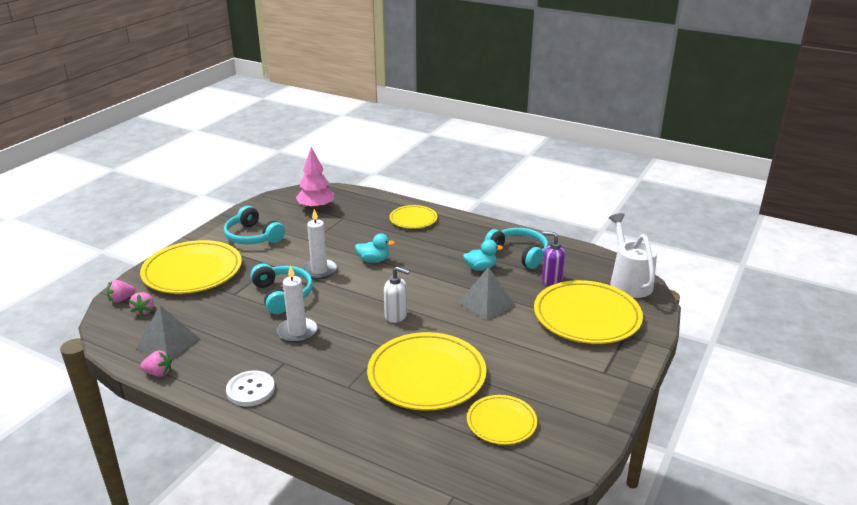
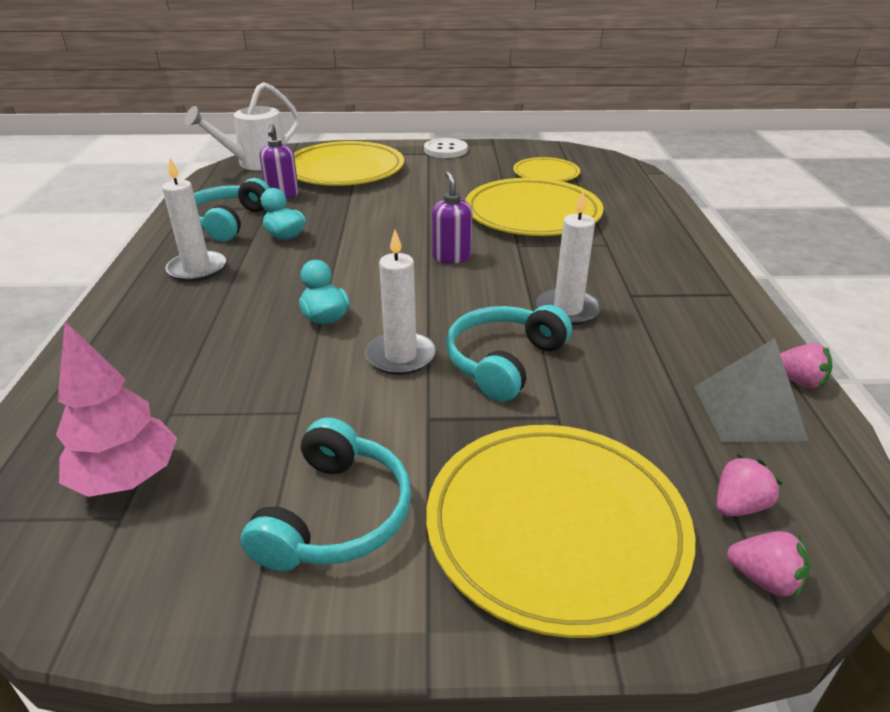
camera: 120 degrees left, 5 degrees up
(158, 373) = (798, 381): pink strawberry -> pink strawberry turned 150 degrees clockwise
(250, 390) = (702, 295): white button -> white button (445, 150)
(396, 316) = (451, 257): white soap dispenser -> purple soap dispenser
(413, 219) = (146, 327): yellow plate -> none
(461, 237) = (197, 269): none -> white candle
(486, 304) = (368, 215): grey pyramid -> none

